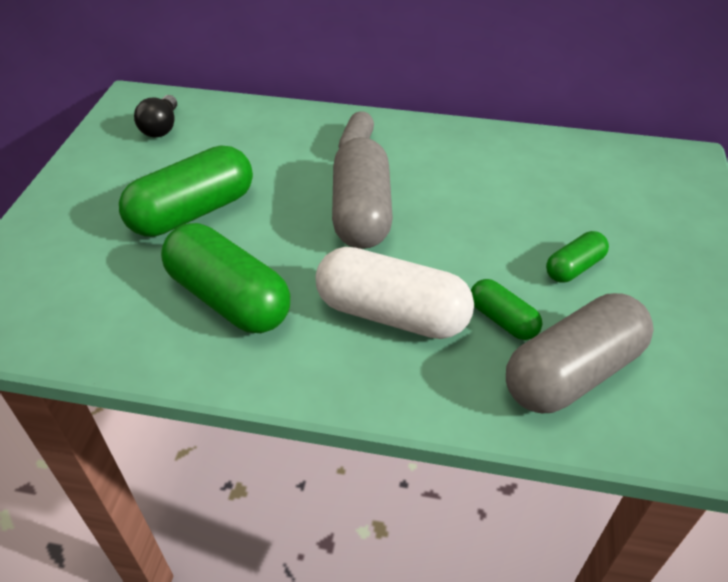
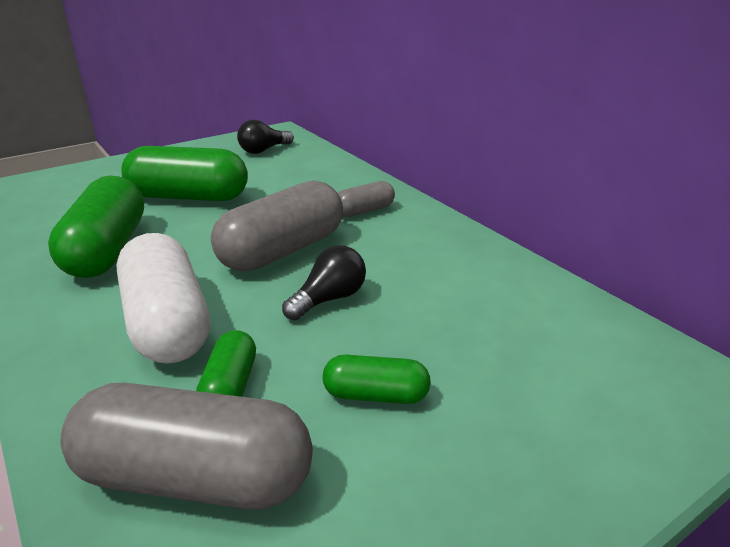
camera: 45 degrees right, 15 degrees down
(454, 228) = (329, 299): none -> black light bulb

